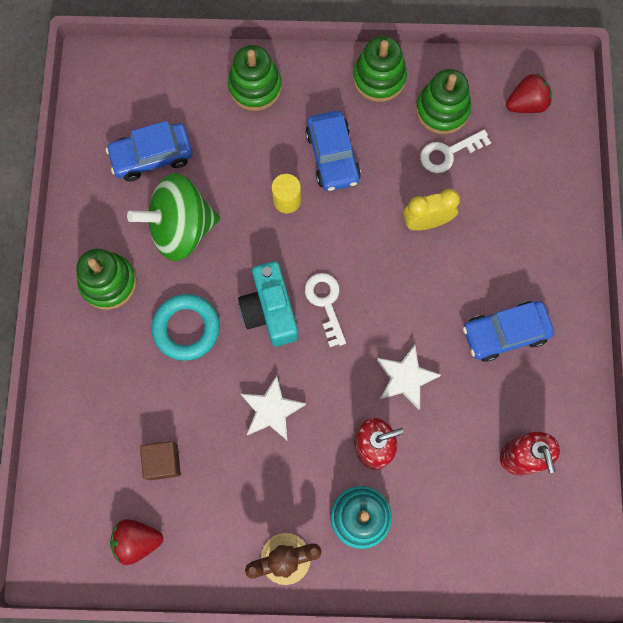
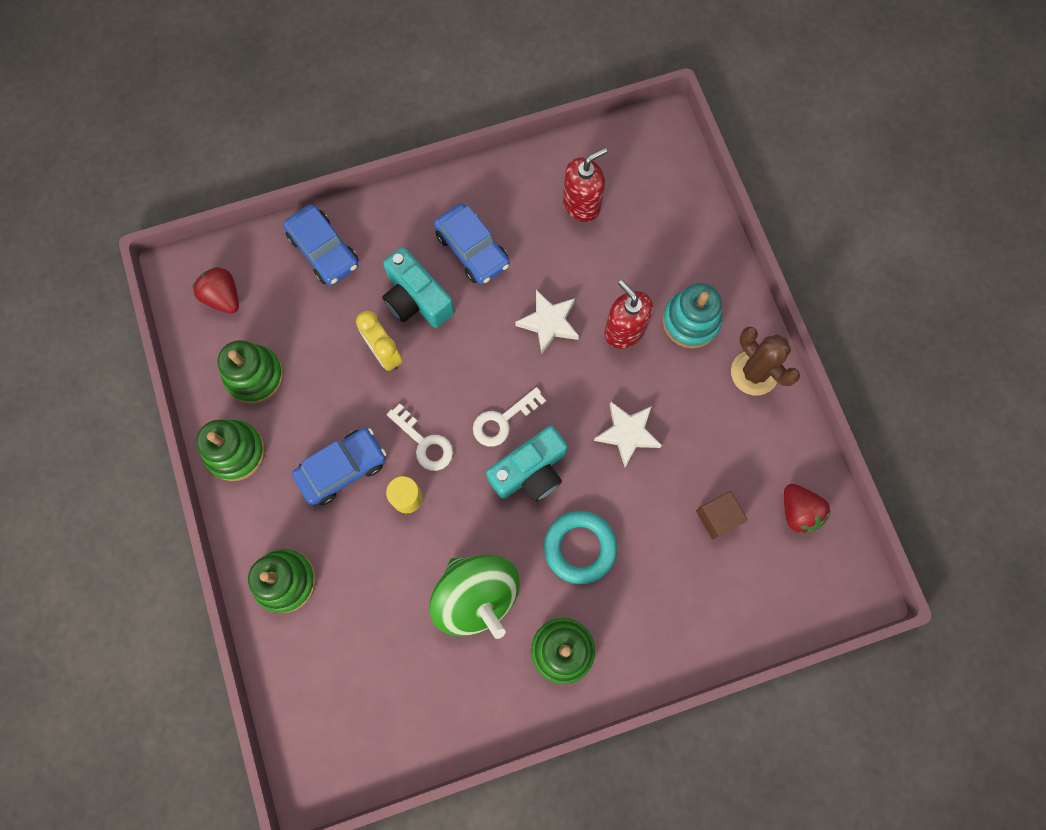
camera: 110 degrees left, 0 degrees up
(152, 156) = (404, 663): blue car -> blue car (324, 250)
(448, 153) = (302, 355): white key -> white key (424, 443)
(470, 266) = (416, 299): none -> turquoise camera

